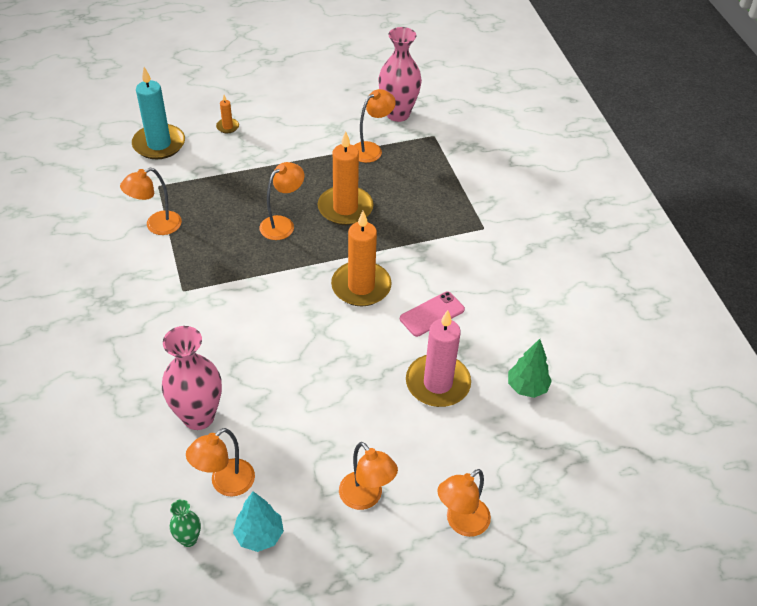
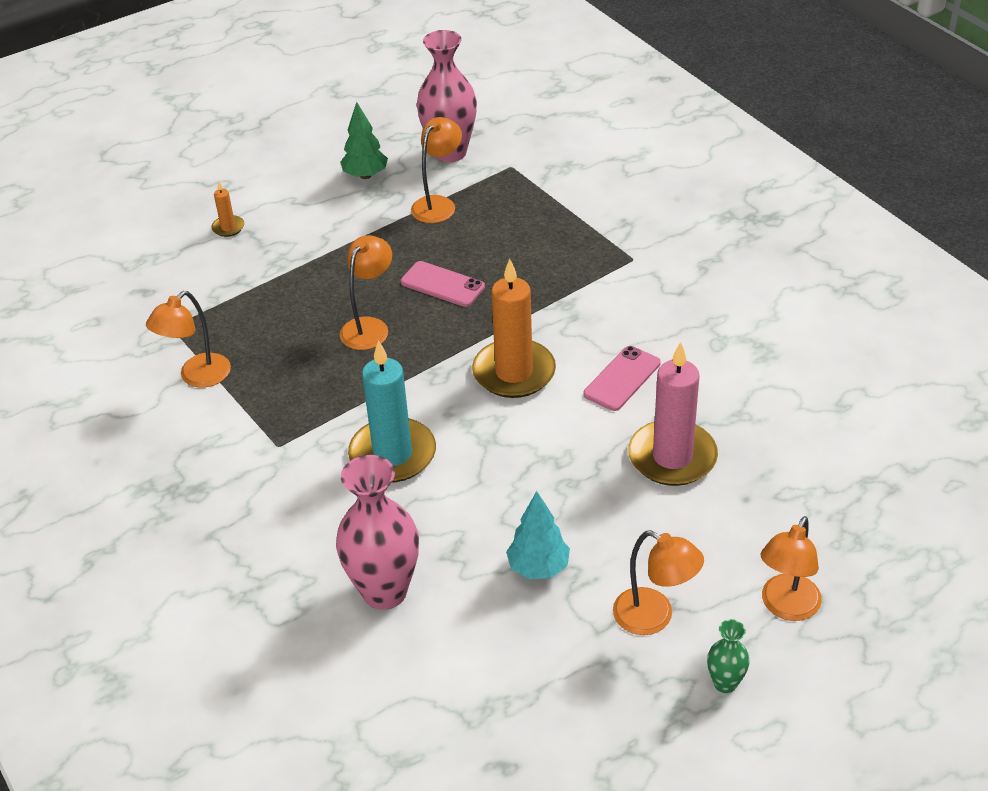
camera: 15 degrees left, 5 degrees down
(159, 144) = (143, 274): turquoise candle -> turquoise candle (392, 454)
(189, 539) = (452, 741): green vase -> green vase (725, 683)
(225, 484) = (465, 660): orange lamp -> none
(259, 535) = (542, 705): turquoise tree -> turquoise tree (538, 567)
(345, 208) = (442, 284): orange candle -> pink phone
(527, 387) = (784, 428): green tree -> green tree (365, 175)

